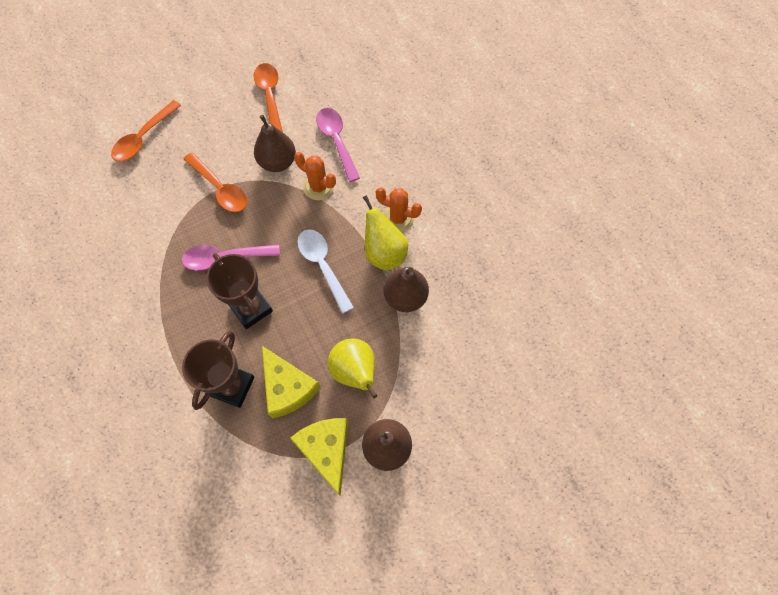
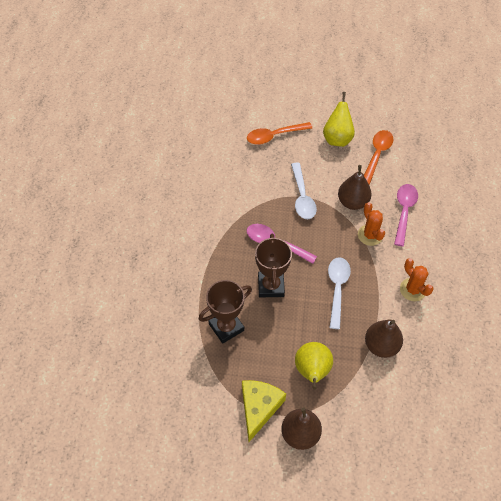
camera: 35 degrees right, 10 degrees down
(220, 188) = (302, 197): orange spoon -> white spoon
(287, 387) = (260, 351): yellow cheese -> none
(384, 253) = (386, 307): yellow pear -> yellow pear (337, 139)

